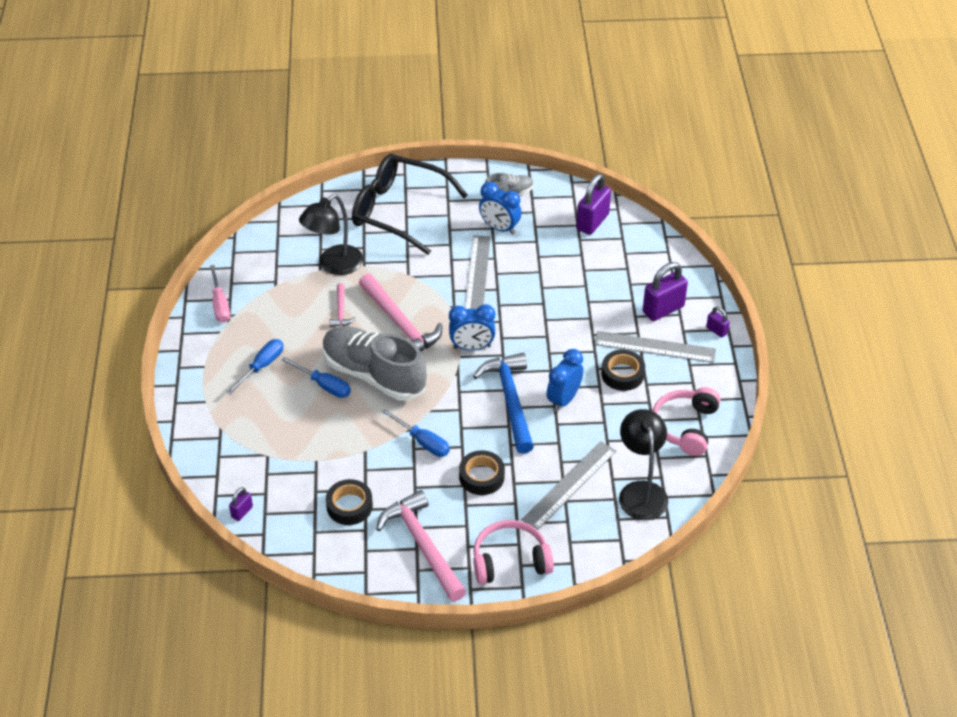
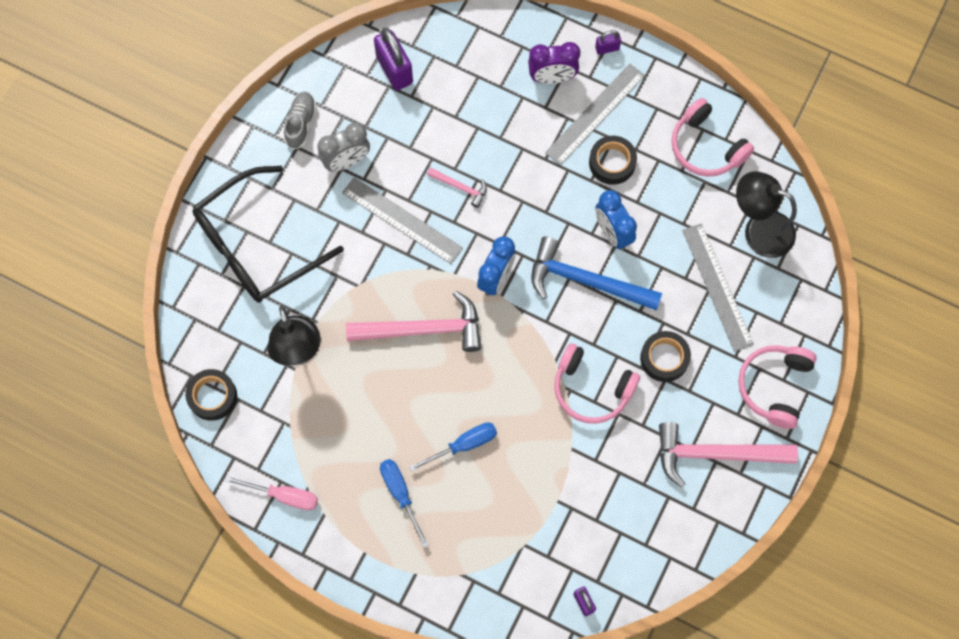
camera: 60 degrees left, 25 degrees up
(341, 311) = (369, 378): pink hammer -> pink hammer (460, 187)
(349, 506) = (632, 497): black tape -> black tape (212, 396)
(374, 375) = (477, 390): grey shoe -> none
(423, 442) = (591, 389): blue screwdriver -> pink headphones
(499, 228) = (346, 161): blue clock -> grey clock
(663, 309) = (552, 77): purple padlock -> purple clock

